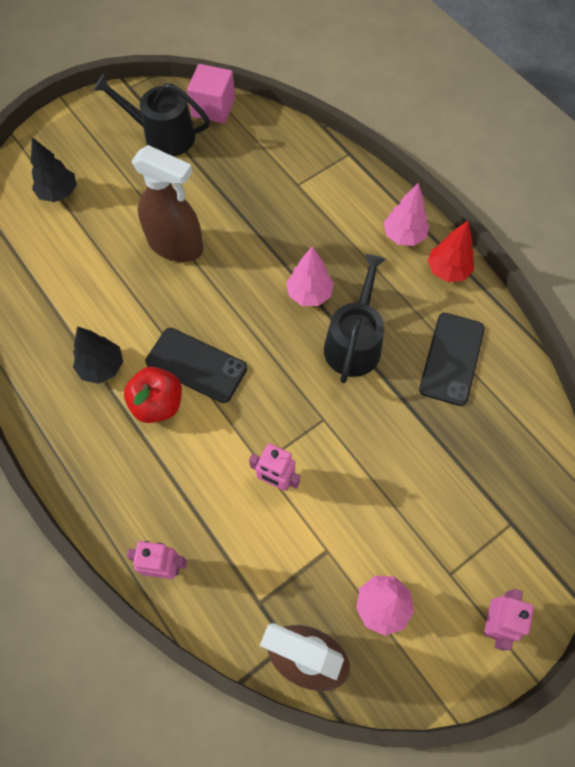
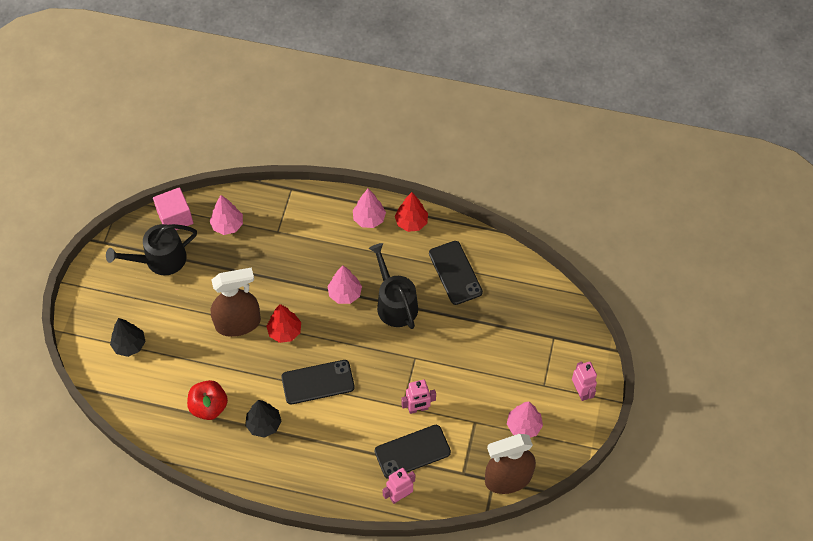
camera: 40 degrees left, 5 degrees down
(158, 404) = (316, 419): red apple -> red apple (209, 406)
(212, 287) = (285, 332): none -> red tree
(225, 526) = (412, 451): none -> black phone
(255, 146) = (227, 225): none -> pink tree

